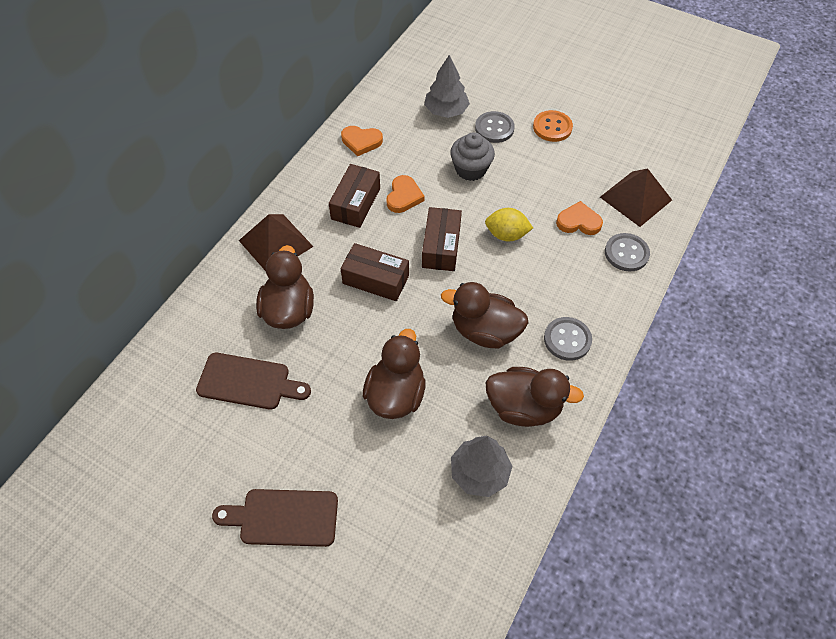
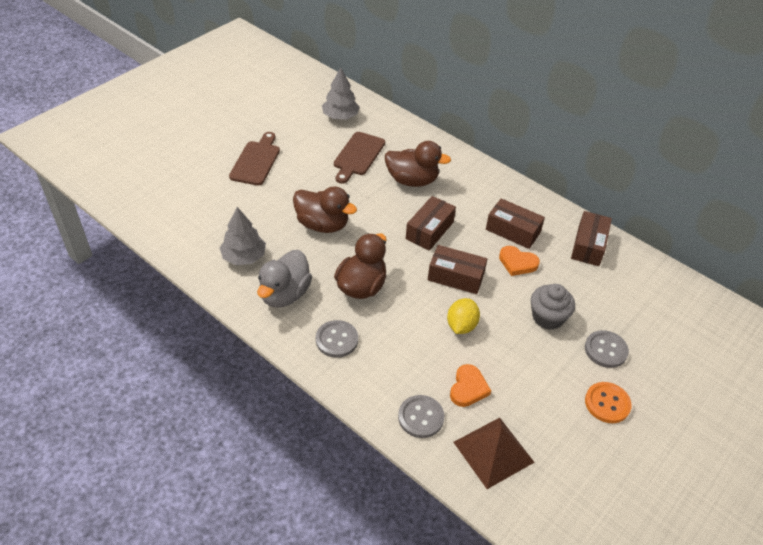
camera: 100 degrees right, 10 degrees down
(276, 243) = (477, 181): brown pyramid -> none
(361, 141) = (588, 246): orange heart -> brown box
(446, 111) = (632, 315): grey tree -> grey tree (340, 116)
(523, 407) = (285, 294): brown duck -> grey duck

